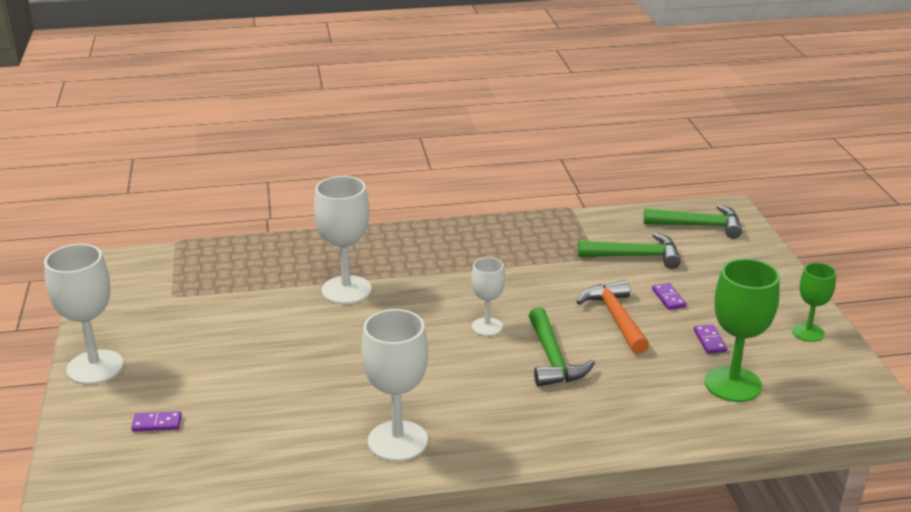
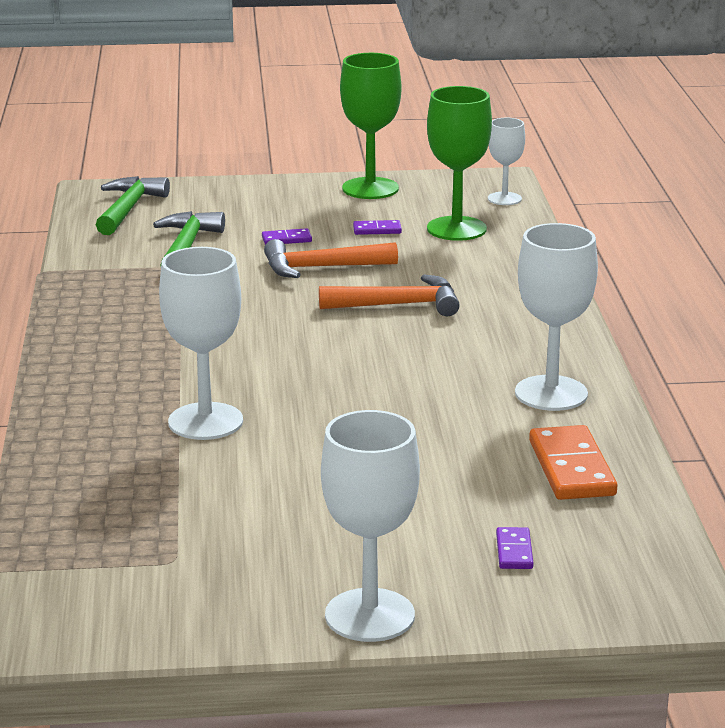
camera: 85 degrees left, 5 degrees down
(271, 451) = (571, 468): none -> orange domino
(487, 327) = (323, 336): white goblet -> white goblet (504, 199)
(553, 359) = (399, 305): green hammer -> orange hammer
(808, 332) = (370, 188): green goblet -> green goblet, size x1.68

